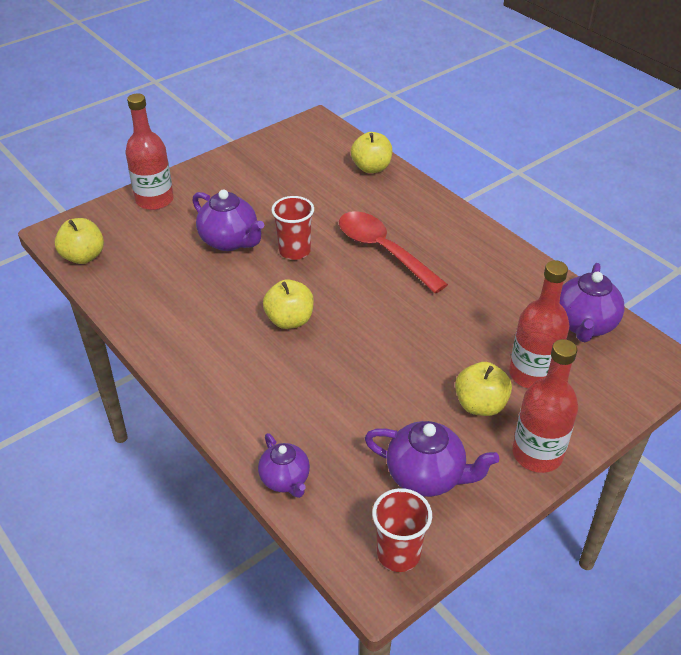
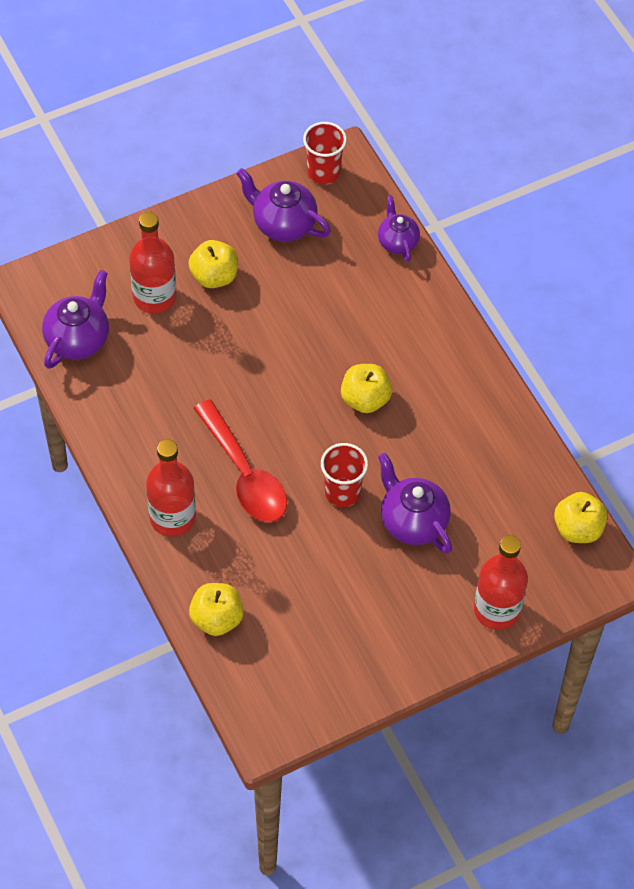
camera: 170 degrees left, 15 degrees up
(537, 454) = (185, 225): red bottle -> red bottle (172, 517)

